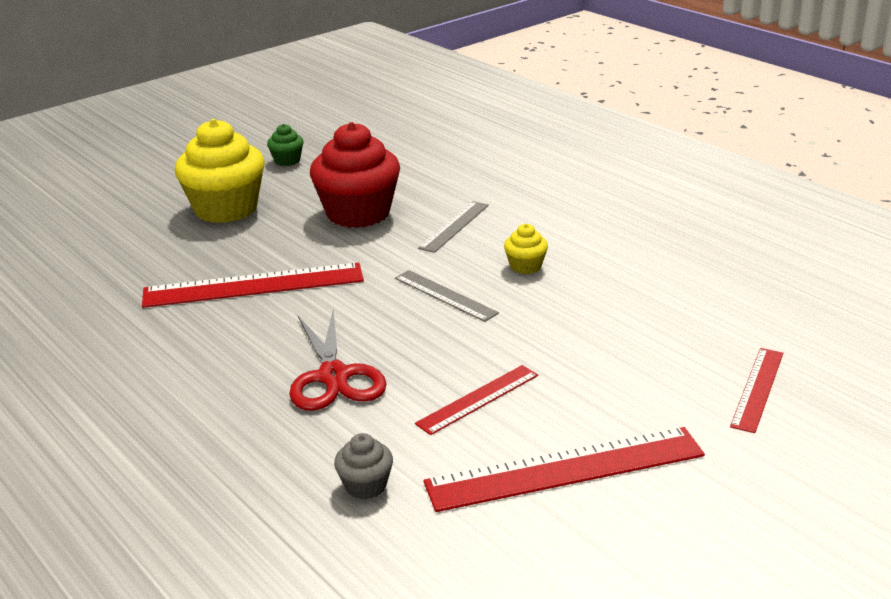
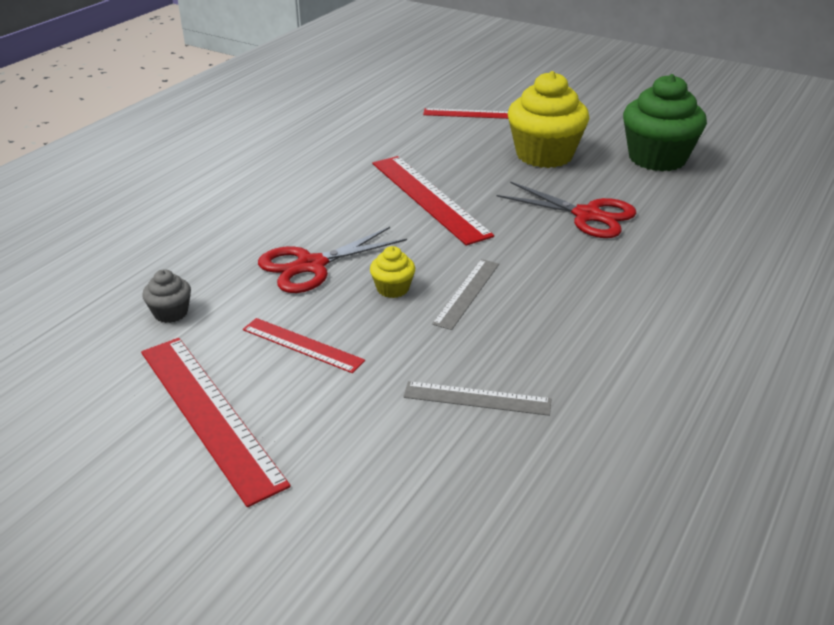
camera: 70 degrees right, 5 degrees up
(287, 160) = (657, 158): green cupcake -> green cupcake, size x2.23
(358, 213) = (587, 215): red cupcake -> red scissors
(454, 226) = (604, 271): grey ruler -> grey ruler (477, 398)
(525, 266) = (553, 330): yellow cupcake -> yellow cupcake (393, 289)
(757, 389) = (386, 541): red ruler -> red ruler (468, 114)

